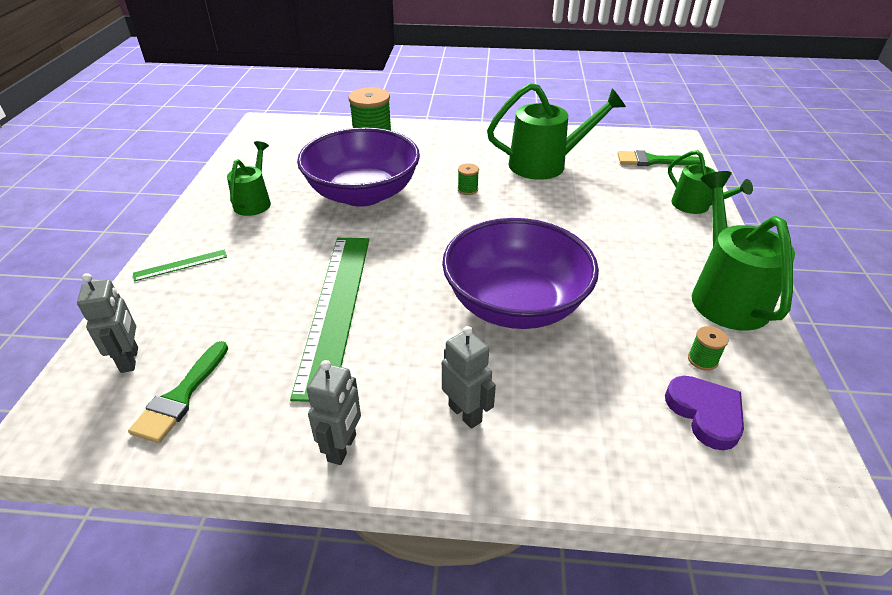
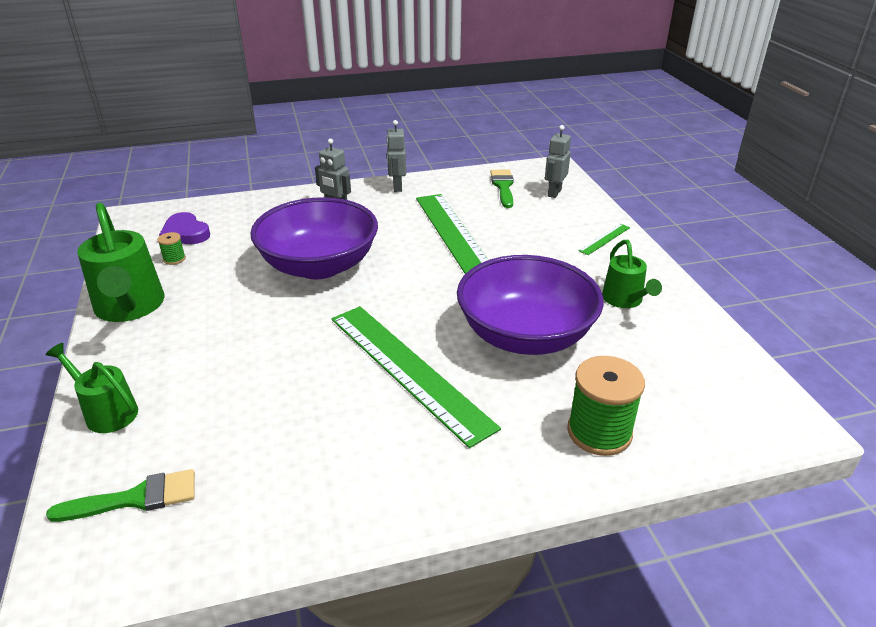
camera: 160 degrees right, 5 degrees down
(130, 360) = (554, 193): grey robot -> grey robot turned 60 degrees clockwise
(467, 189) = (408, 369): green spool -> green ruler
(546, 164) = (312, 444): green watering can -> none

